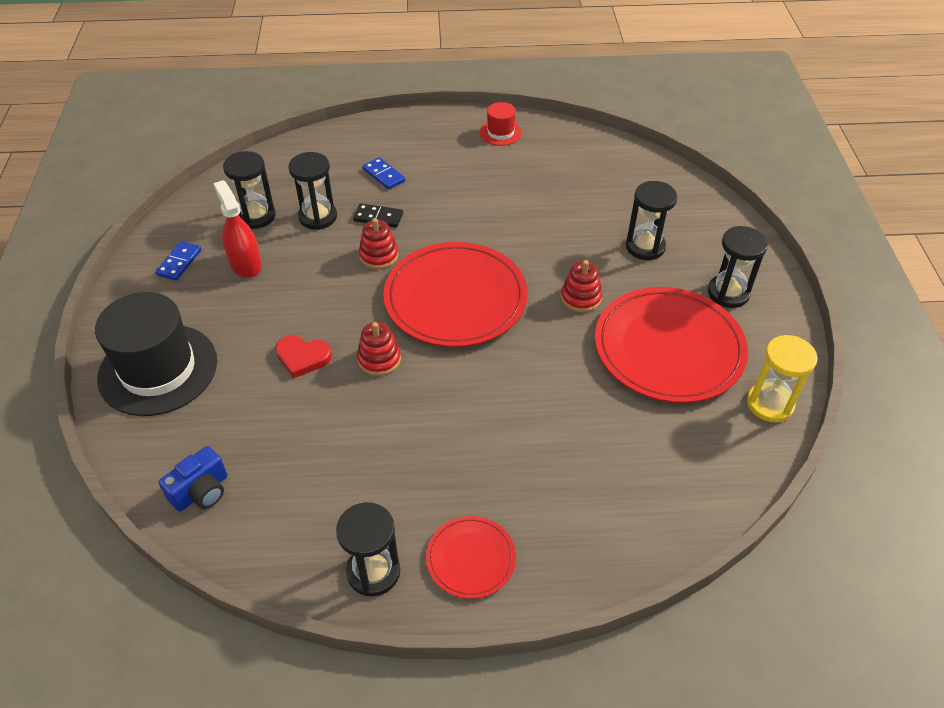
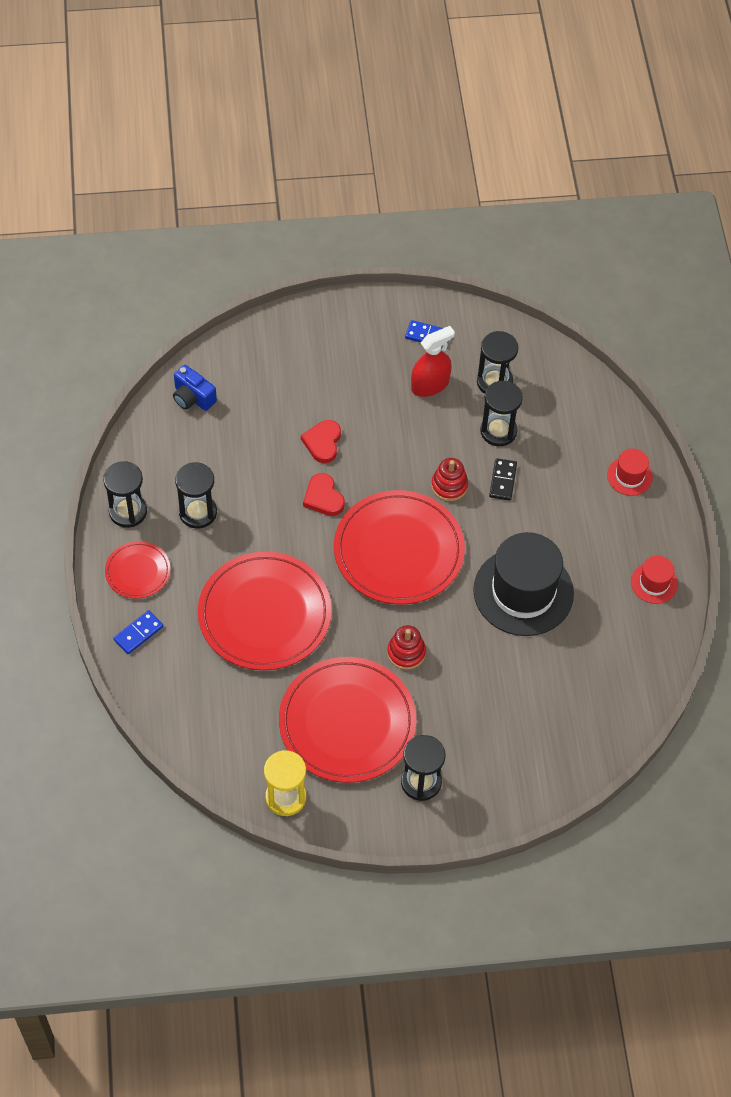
camera: 85 degrees right, 10 degrees up
(158, 369) = (306, 347): black hat -> black hat (523, 592)
(379, 359) = (323, 497): red stacking toy -> red heart
(383, 175) = (567, 479): blue domino -> blue domino (138, 633)
(386, 138) = (629, 476): none -> red hat
(535, 418) = (264, 614): none -> red plate
(645, 247) = (481, 713): black hourglass -> black hourglass (198, 512)

